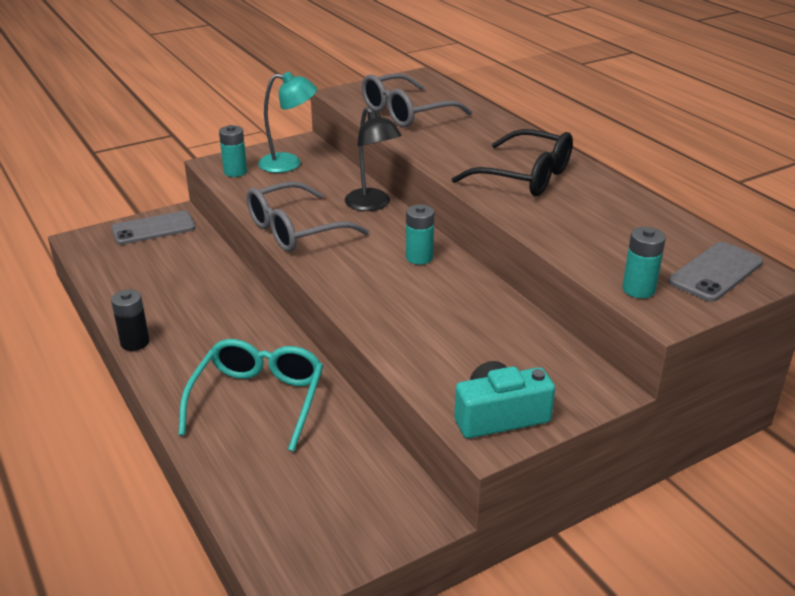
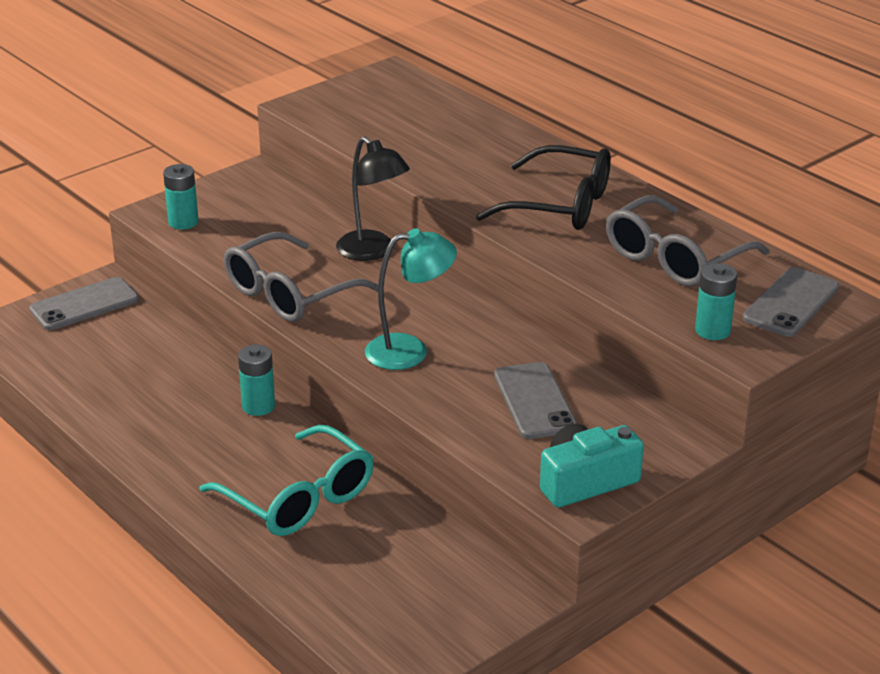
camera: 10 degrees left, 0 degrees up
(135, 342) = (125, 450): black battery -> none
(258, 400) = (299, 498): turquoise glasses -> turquoise glasses turned 135 degrees clockwise
(289, 163) = (248, 204): turquoise lamp -> turquoise lamp (410, 351)
(405, 113) = (391, 128): grey glasses -> grey glasses (674, 258)
(419, 257) = (450, 314): turquoise battery -> turquoise battery (258, 406)
(471, 337) = (534, 401): none -> grey phone

